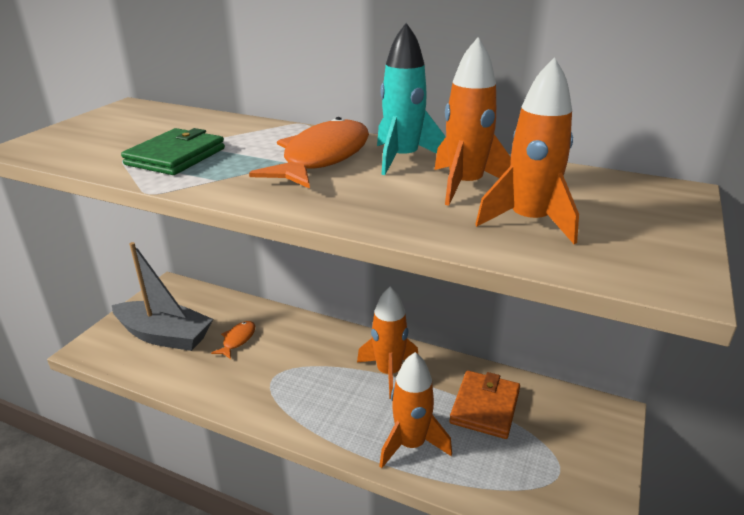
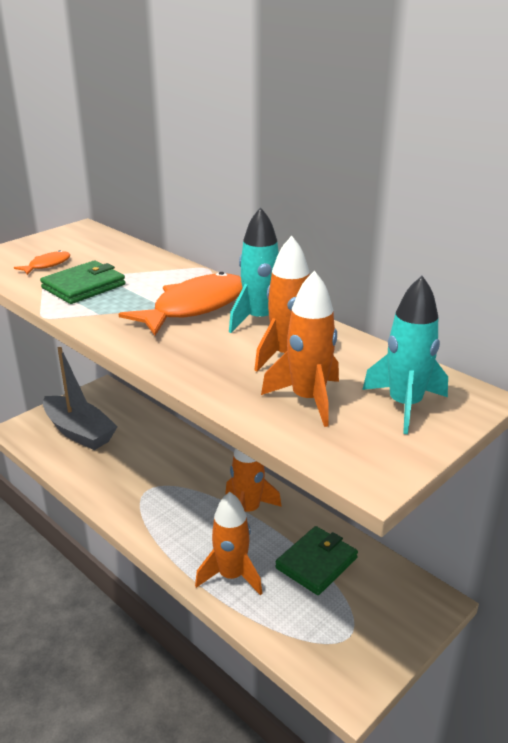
camera: 20 degrees right, 0 degrees up
(237, 340) = (135, 450): orange fish -> orange fish (47, 265)
(485, 407) = (316, 563): orange wallet -> green wallet
(625, 209) = (404, 405): none -> turquoise rocket

